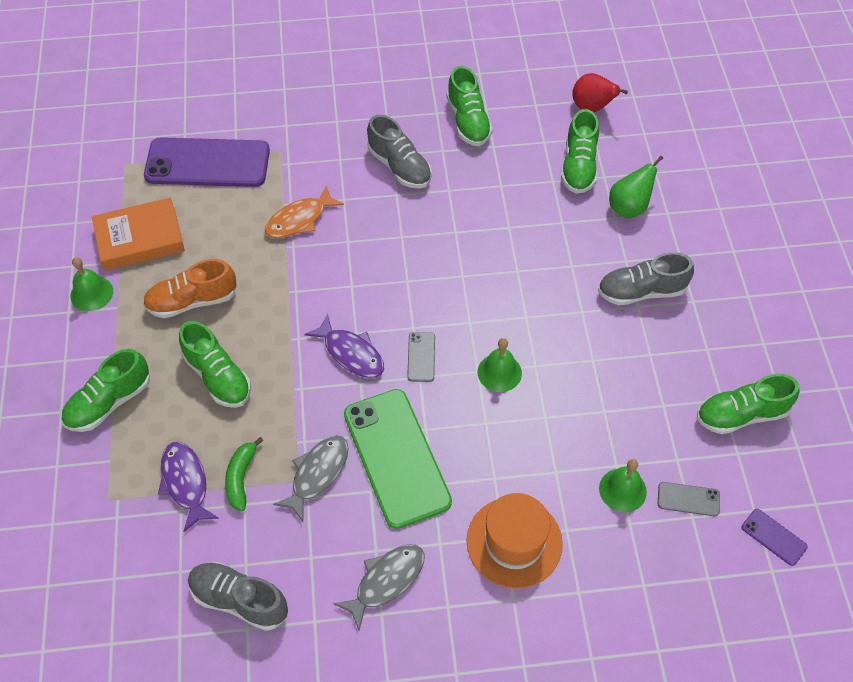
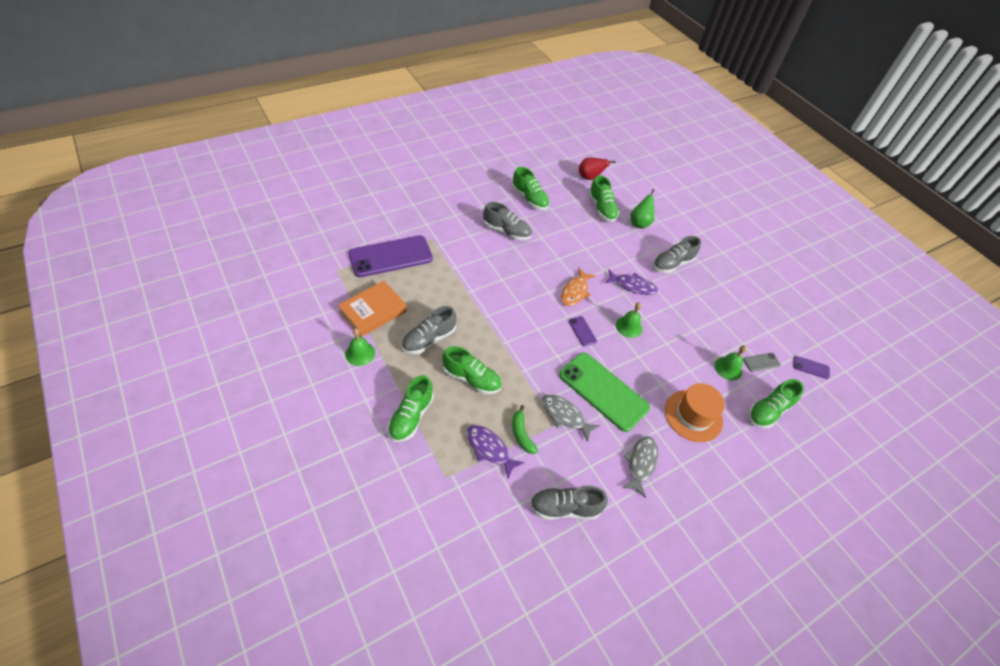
camera: 30 degrees left, 5 degrees down
(192, 301) = (429, 339): orange shoe -> grey shoe
(299, 219) = (466, 274): orange fish -> orange fish (575, 292)
(317, 474) = (565, 416): grey fish -> grey fish turned 60 degrees counterclockwise
(351, 353) = (542, 341): purple fish -> purple fish (632, 286)
(421, 357) = (582, 331): grey phone -> purple phone
(741, 414) = (757, 311): green shoe -> green shoe (768, 411)

